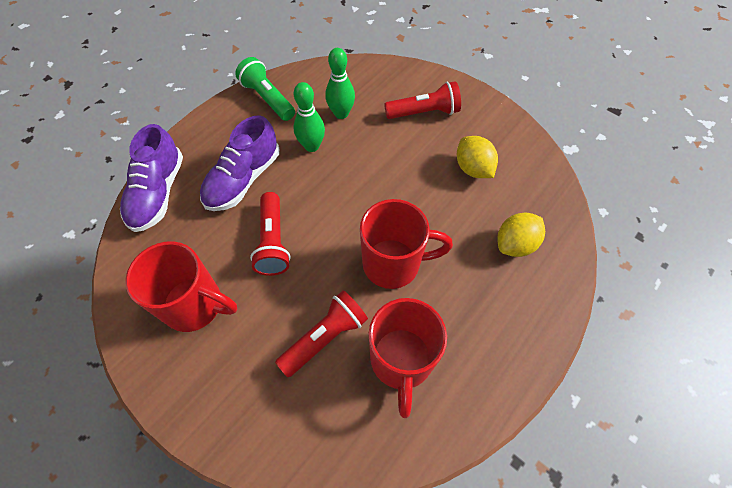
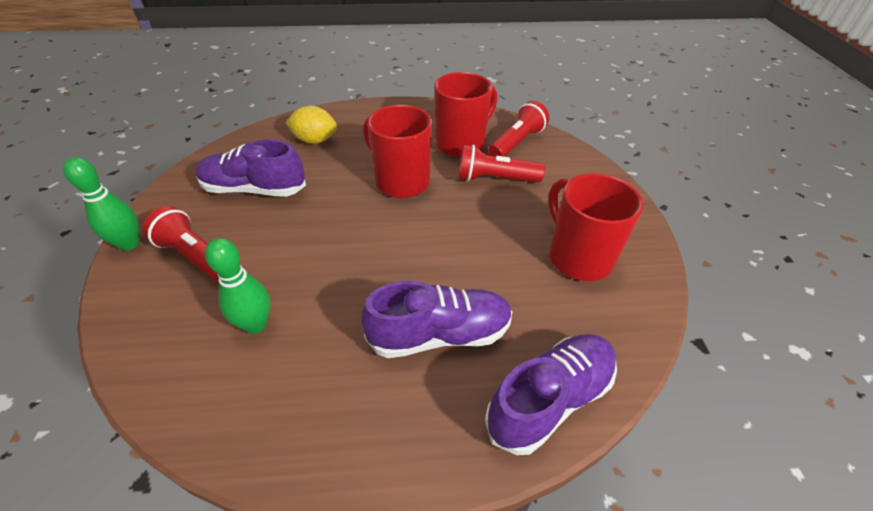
camera: 135 degrees left, 15 degrees down
(267, 98) = (292, 430): green flashlight -> none
(273, 242) = (470, 255): red flashlight -> red flashlight (517, 142)
(312, 146) = (333, 313): green bowling pin -> green bowling pin (129, 244)
(473, 168) = (254, 189): yellow lemon -> purple shoe

